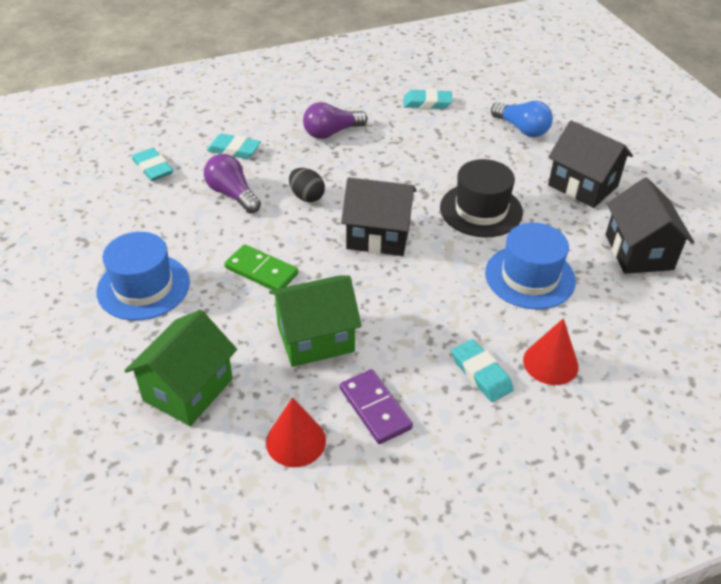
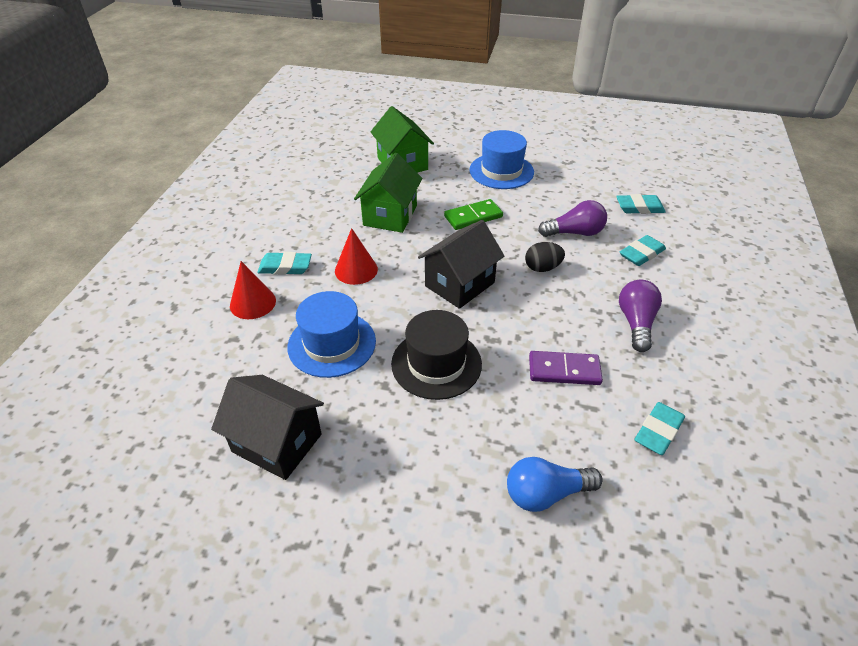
camera: 125 degrees right, 0 degrees up
(296, 441) = (329, 183): red cone -> red cone (356, 270)
(375, 408) = (315, 215): purple domino -> purple domino (564, 370)
(582, 186) = (401, 474): black house -> none

